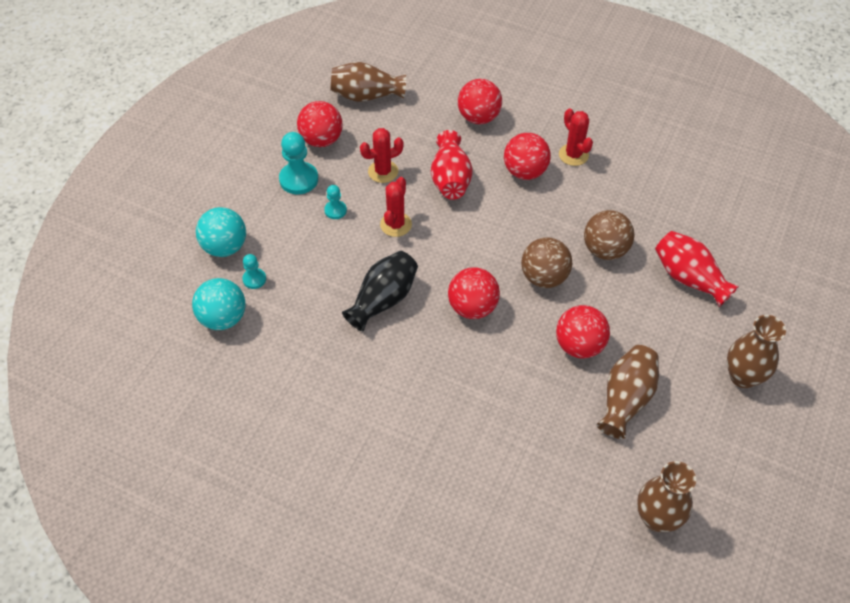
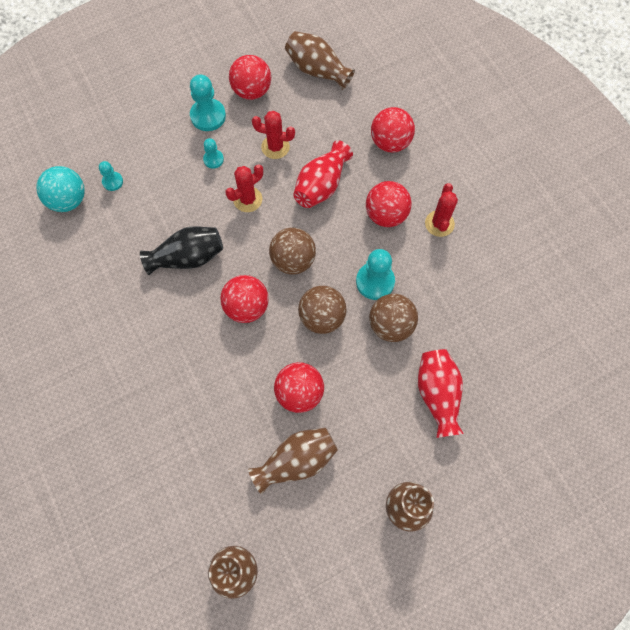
camera: 35 degrees right, 15 degrees up
(225, 247) = (113, 142): turquoise ball -> none
(479, 249) = (293, 260): none -> brown ball
(562, 225) = (375, 282): none -> turquoise pawn

